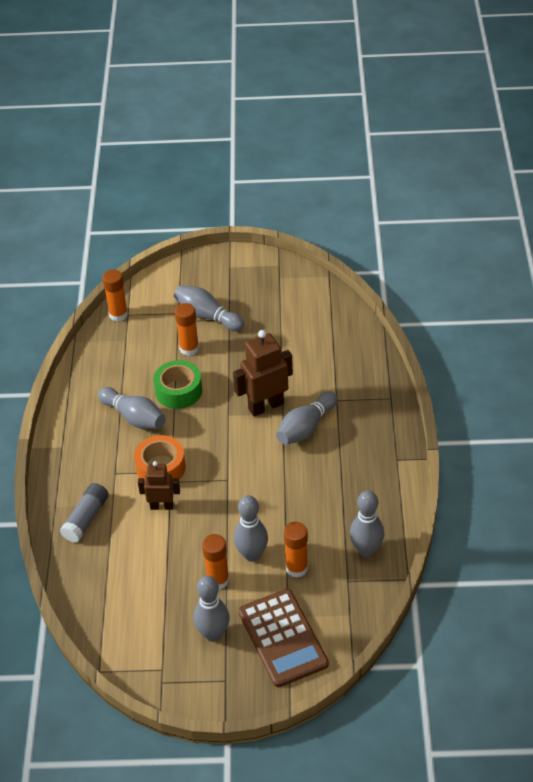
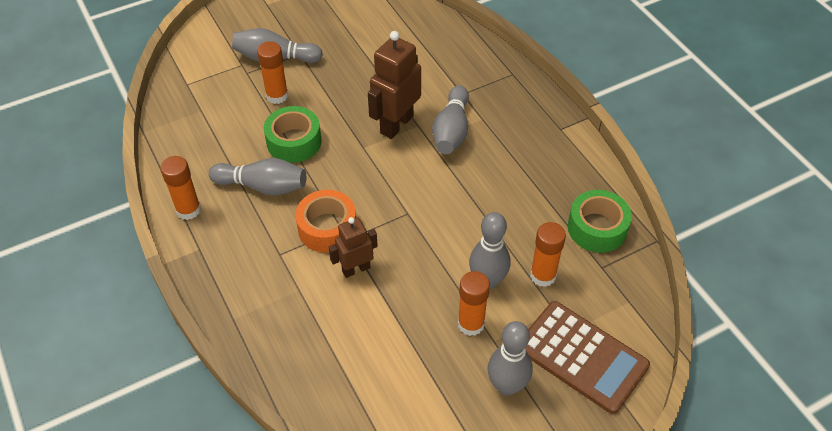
camera: 30 degrees left, 5 degrees up
(86, 518) = (279, 317): grey glue stick -> none
(118, 314) = (176, 87): orange glue stick -> orange glue stick (188, 210)
(366, 550) = (597, 228): grey bowling pin -> green tape

